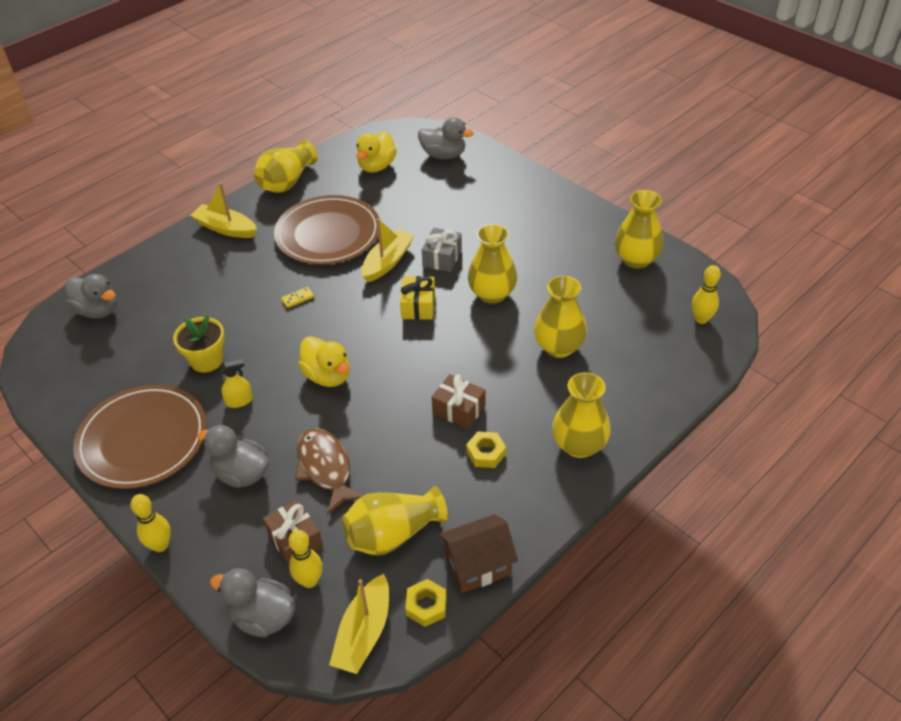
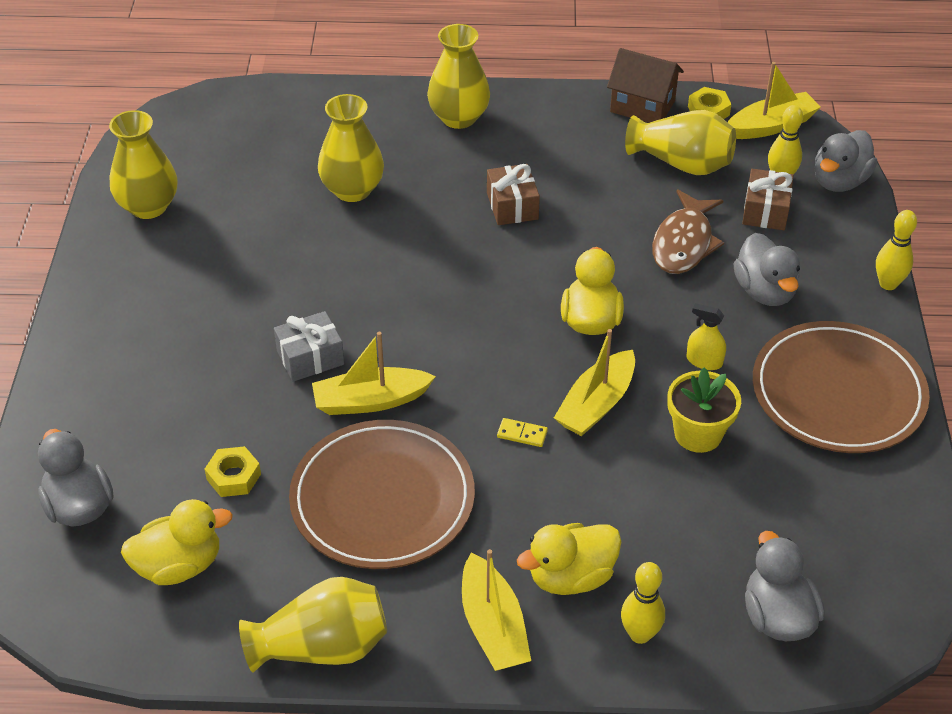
camera: 135 degrees left, 0 degrees up
(210, 263) = (571, 577): none -> yellow duck
(263, 617) = (839, 181): grey duck -> grey duck turned 60 degrees clockwise
(276, 336) = (596, 404): none -> yellow boat
(418, 306) = (413, 323): yellow gift -> none
(486, 453) = (537, 162): yellow nut -> yellow nut (233, 477)
(492, 294) = (327, 279): yellow vase -> none
(701, 319) = (204, 123): yellow bowling pin -> yellow bowling pin (640, 634)

